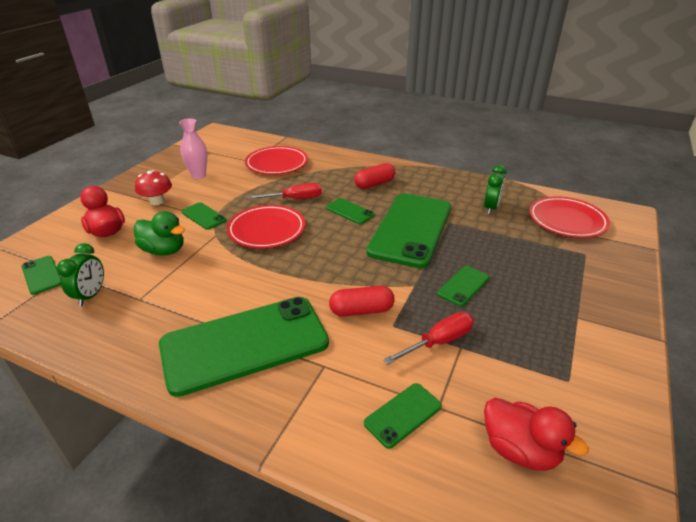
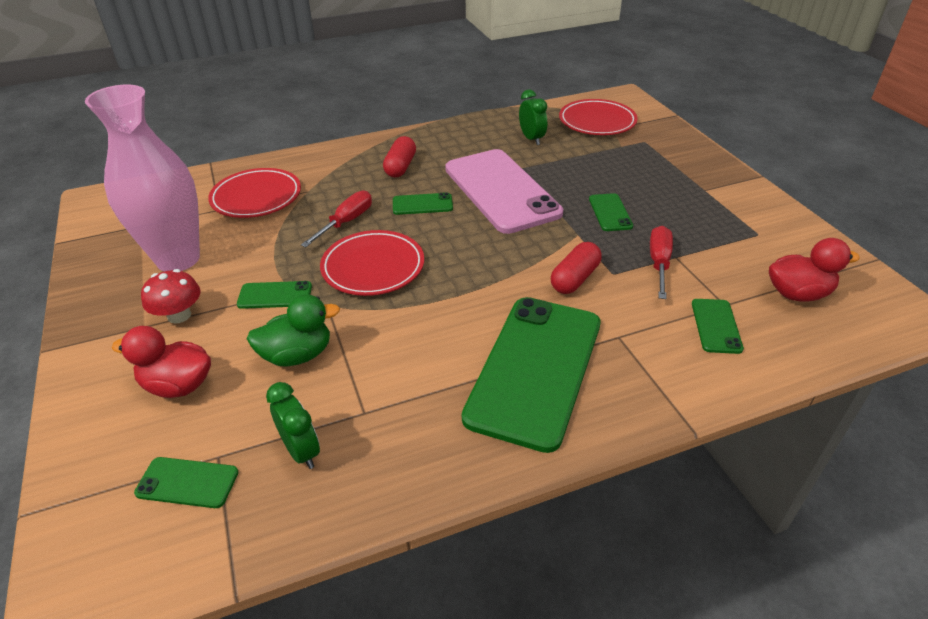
camera: 45 degrees left, 5 degrees up
(198, 176) = (178, 259): pink vase -> pink vase, size x1.95
(411, 229) = (501, 191): green phone -> pink phone

